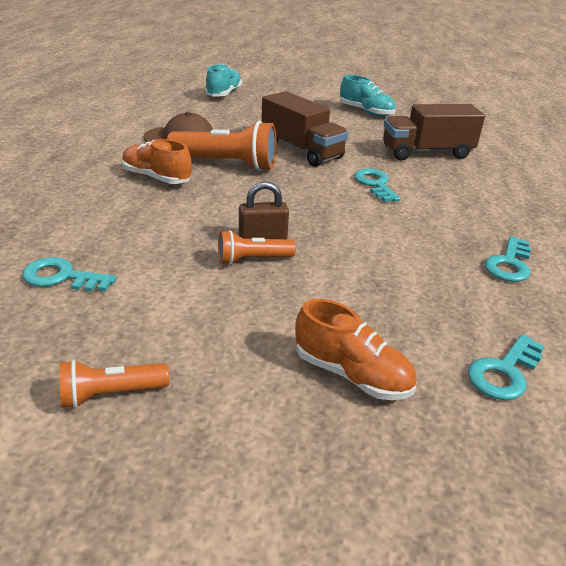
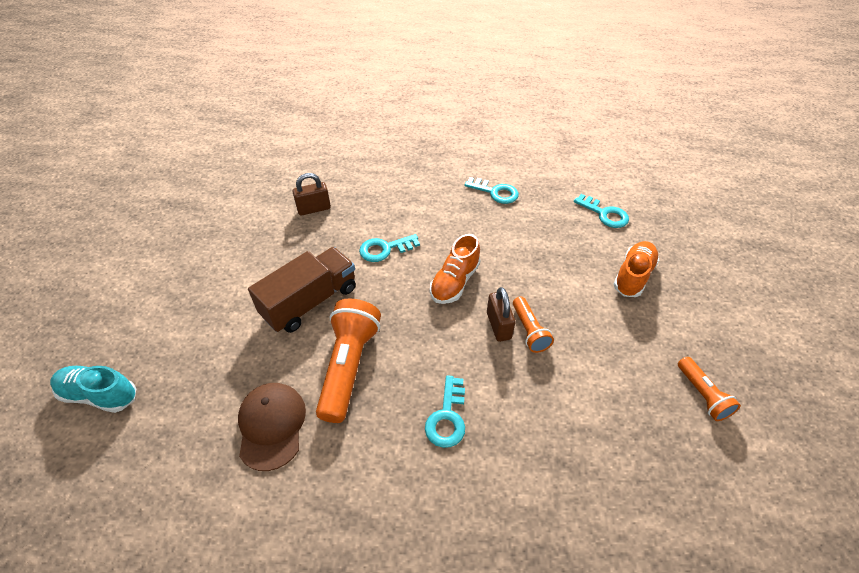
camera: 90 degrees left, 15 degrees up
(62, 277) = (595, 468): turquoise key -> turquoise key (447, 417)
(156, 178) = (390, 430): orange shoe -> orange shoe (455, 282)
(366, 112) = (199, 244): turquoise shoe -> none
(426, 153) = (314, 209): brown truck -> brown padlock

